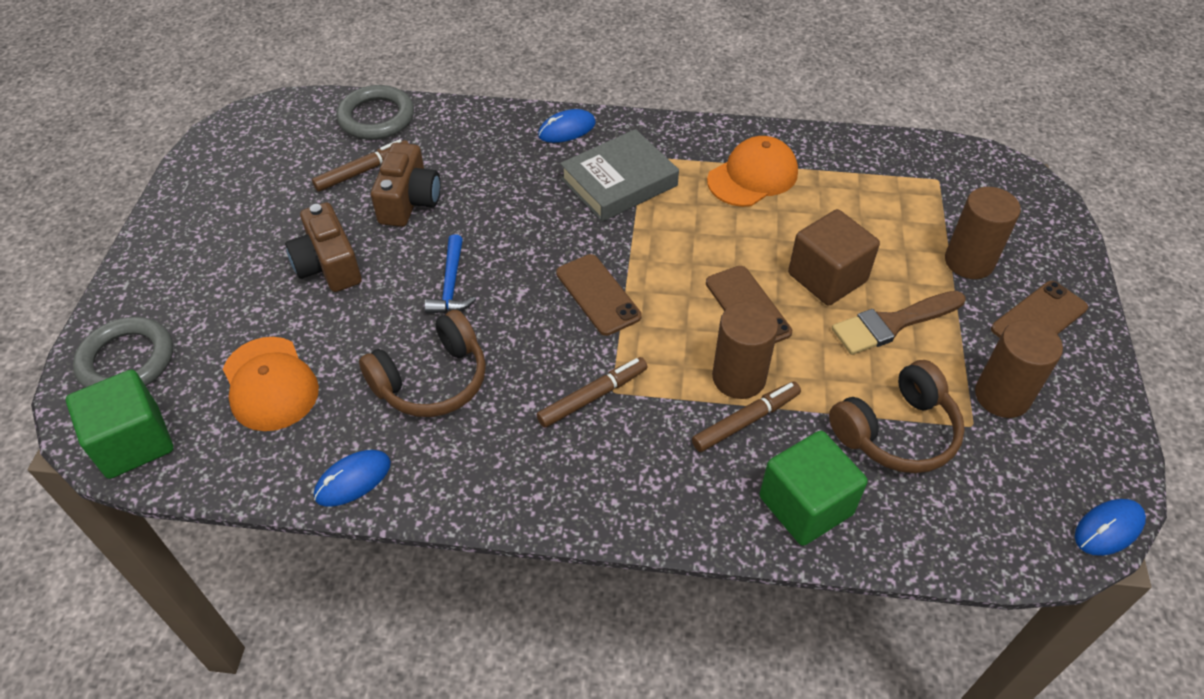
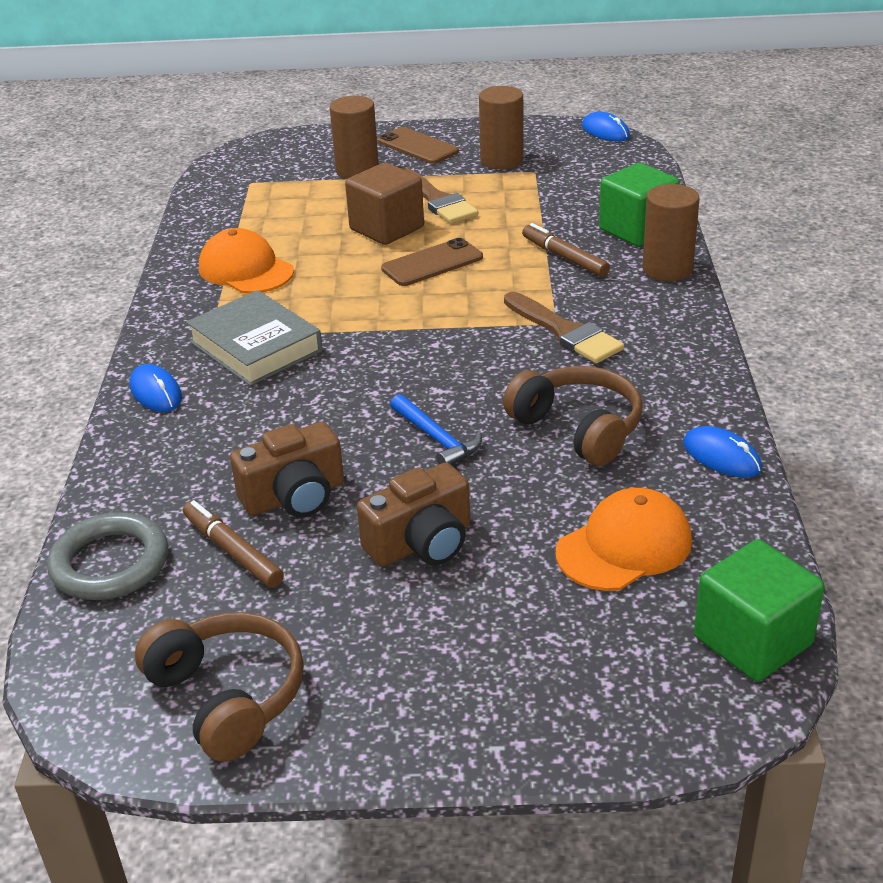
camera: 95 degrees left, 15 degrees down
(127, 360) = (633, 692): grey ring -> none
(409, 201) = (295, 497): brown camera -> brown camera turned 150 degrees clockwise
(451, 284) = (436, 439): blue hammer -> blue hammer turned 60 degrees clockwise
(593, 396) = (565, 332): brown marker -> brown brush
(598, 294) = (432, 342): brown phone -> none
(739, 377) = (518, 263): brown cylinder -> brown cylinder (667, 269)
(896, 432) = (551, 197): brown headphones -> brown headphones (228, 696)

